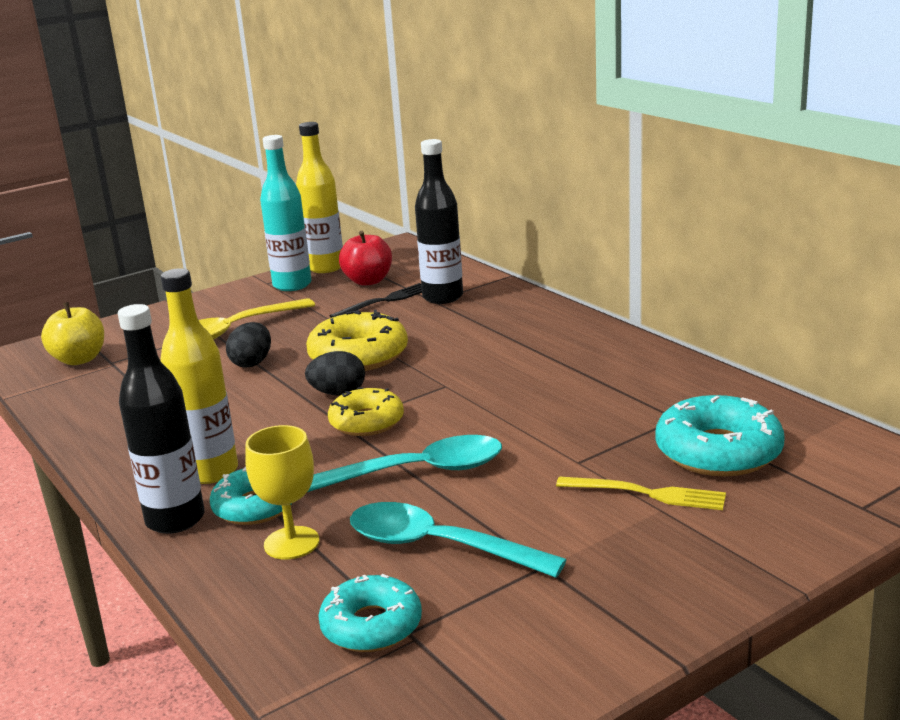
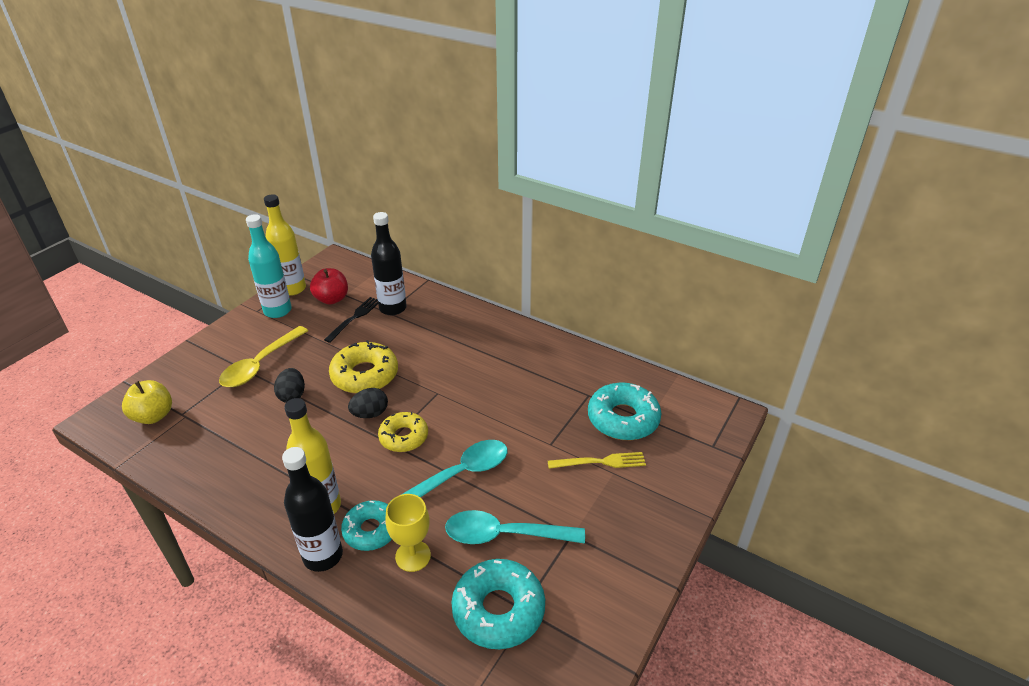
camera: 25 degrees left, 15 degrees up
(371, 626) = (498, 610): turquoise donut -> turquoise donut, size x1.50

